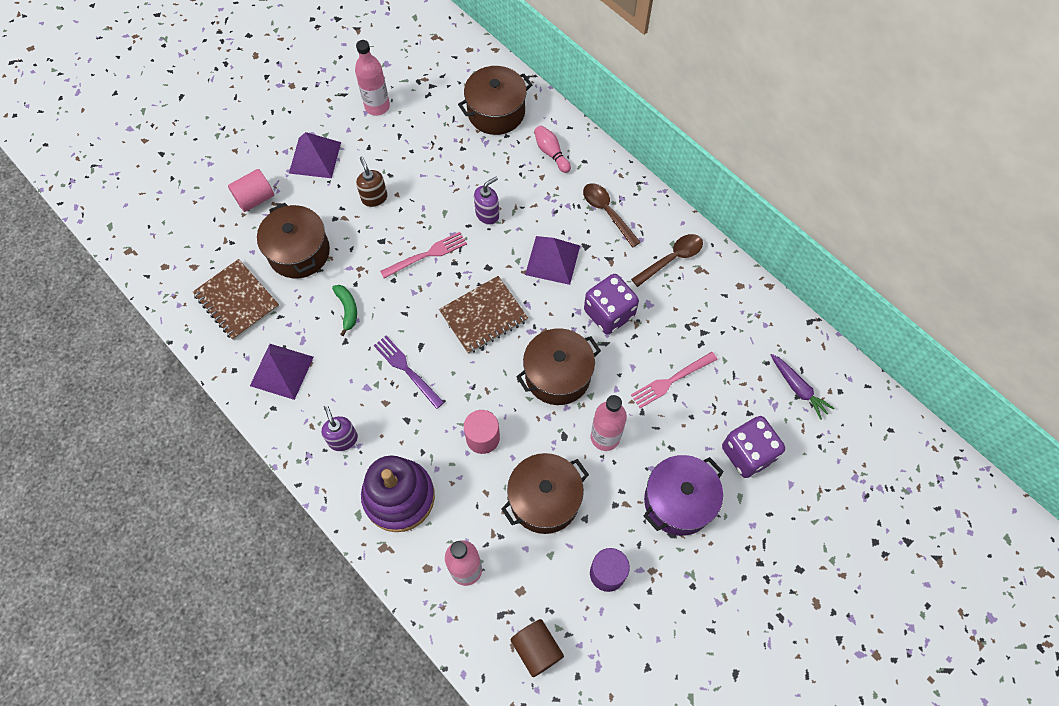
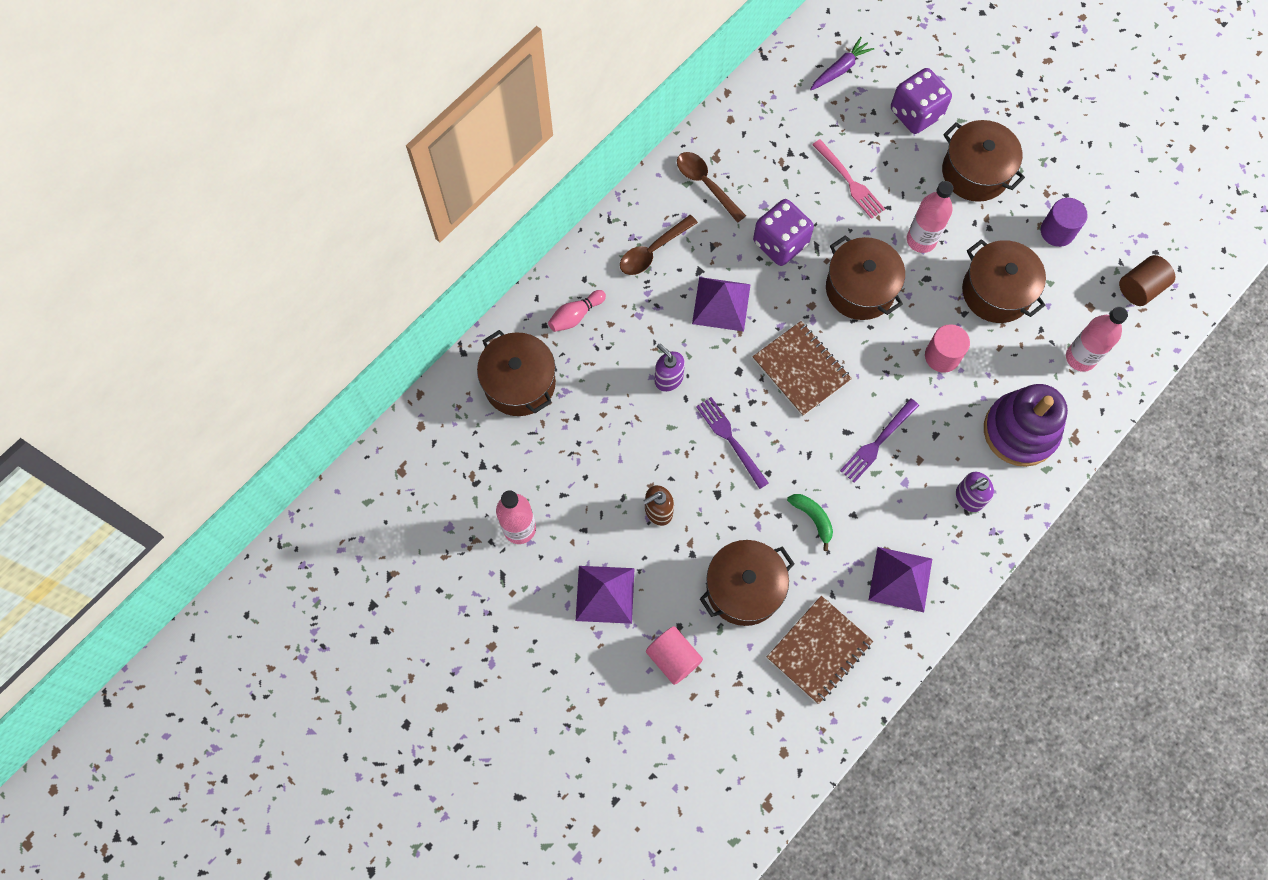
camera: 95 degrees left, 5 degrees up
(347, 309) = (813, 518): green banana -> green banana turned 75 degrees clockwise
(427, 254) = (730, 439): pink fork -> purple fork
(678, 501) = (975, 172): purple pot -> brown pot

